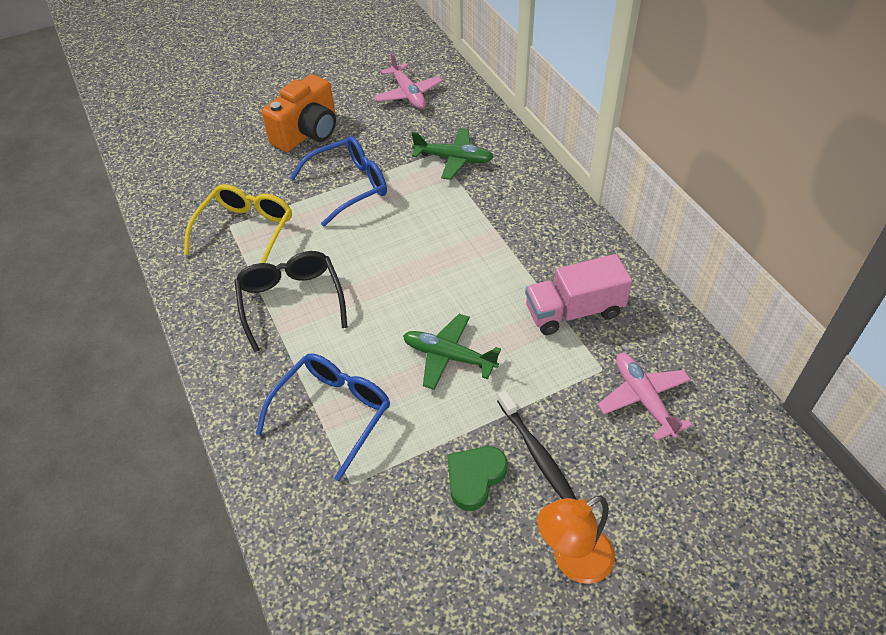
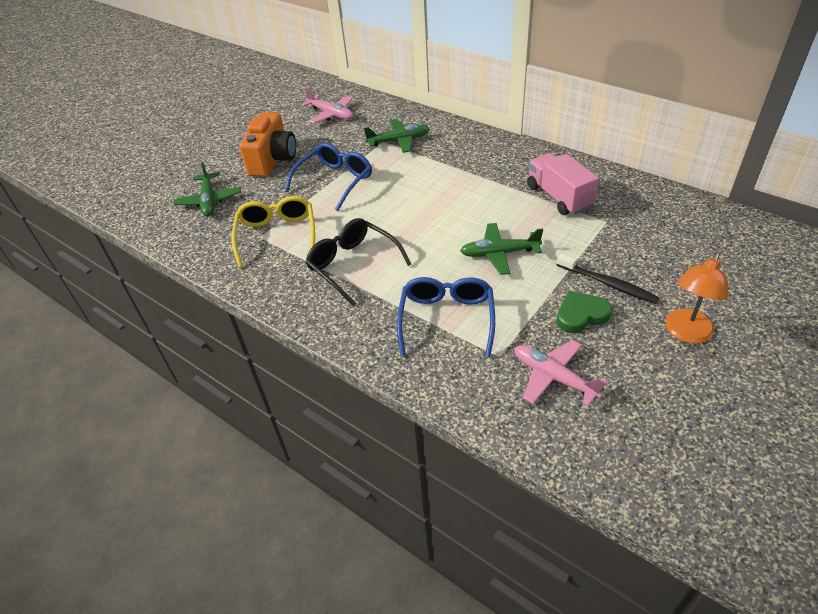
camera: 25 degrees left, 5 degrees down
(213, 160) = (209, 201): none -> green plane
(475, 478) = (581, 315): green heart -> green heart turned 60 degrees clockwise
(574, 311) = (559, 197): pink truck -> pink truck turned 105 degrees clockwise
(643, 399) = (646, 227): pink plane -> pink plane (553, 377)

